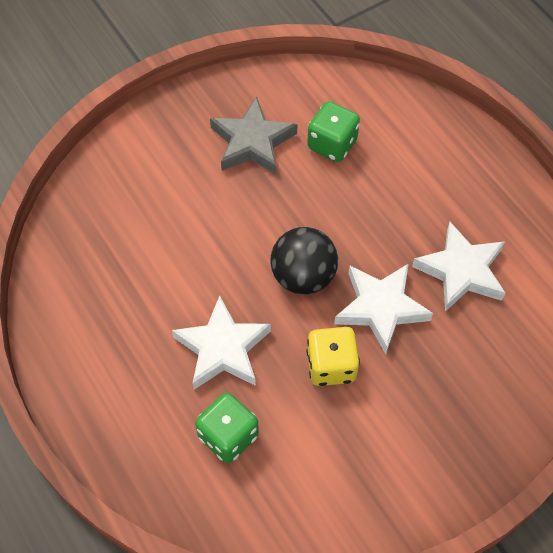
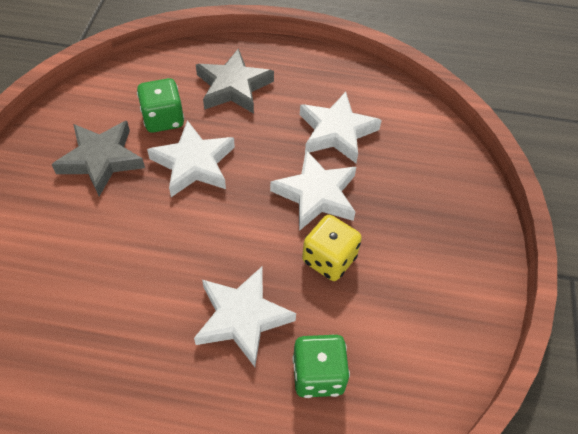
camera: 50 degrees left, 5 degrees down
(303, 276) = (242, 218): black ball -> none
(315, 201) = (194, 163): none -> white star
(419, 160) = (233, 87): none -> grey star

